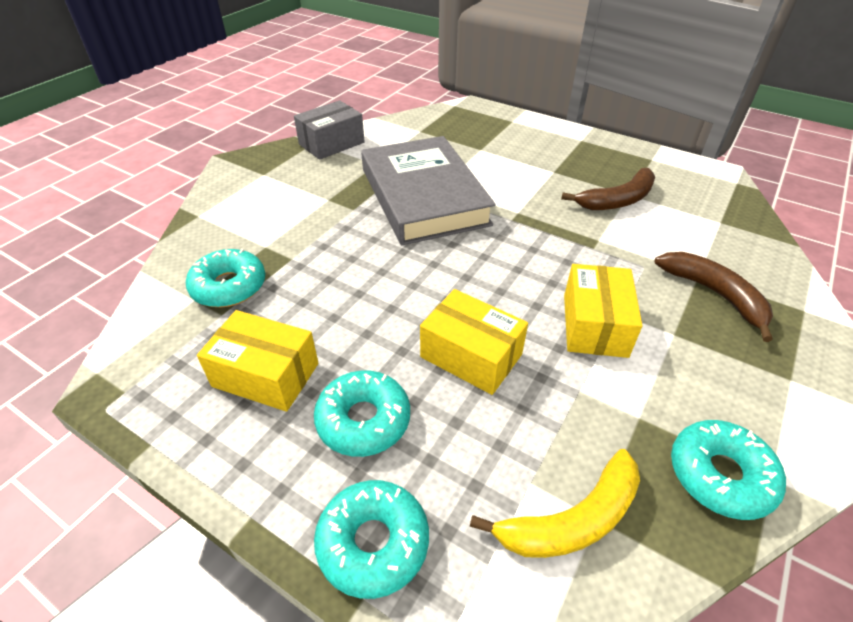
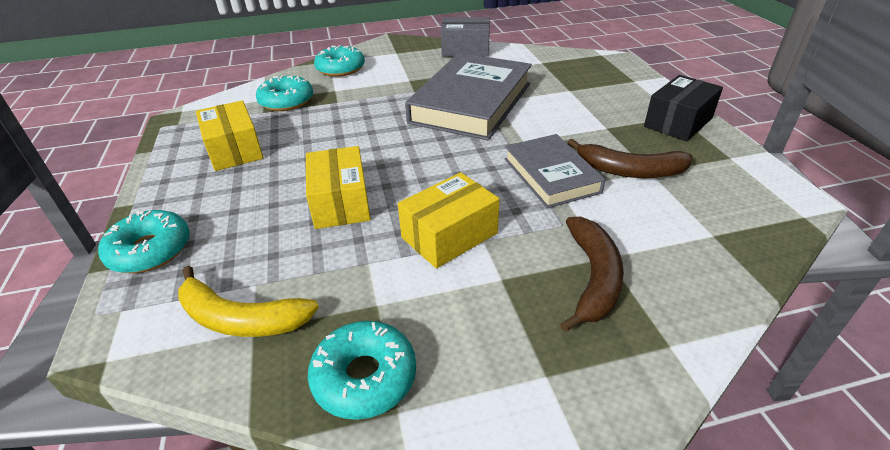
camera: 45 degrees right, 5 degrees down
(363, 420) = (237, 197): turquoise donut -> turquoise donut (340, 69)
(579, 231) = (551, 175): none -> grey book
(588, 145) = (678, 122): none -> black box

